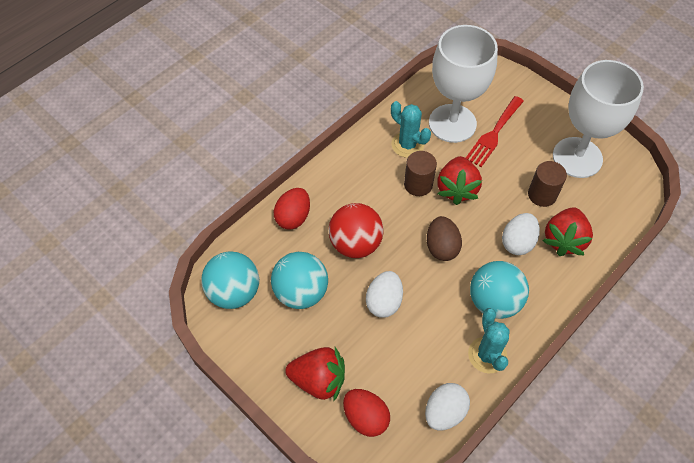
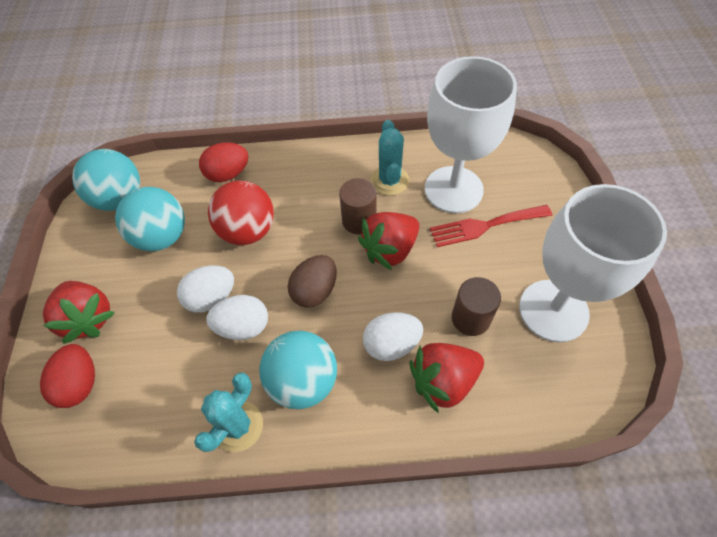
camera: 45 degrees right, 0 degrees up
(444, 412) = (140, 442): white egg -> white egg (243, 326)

